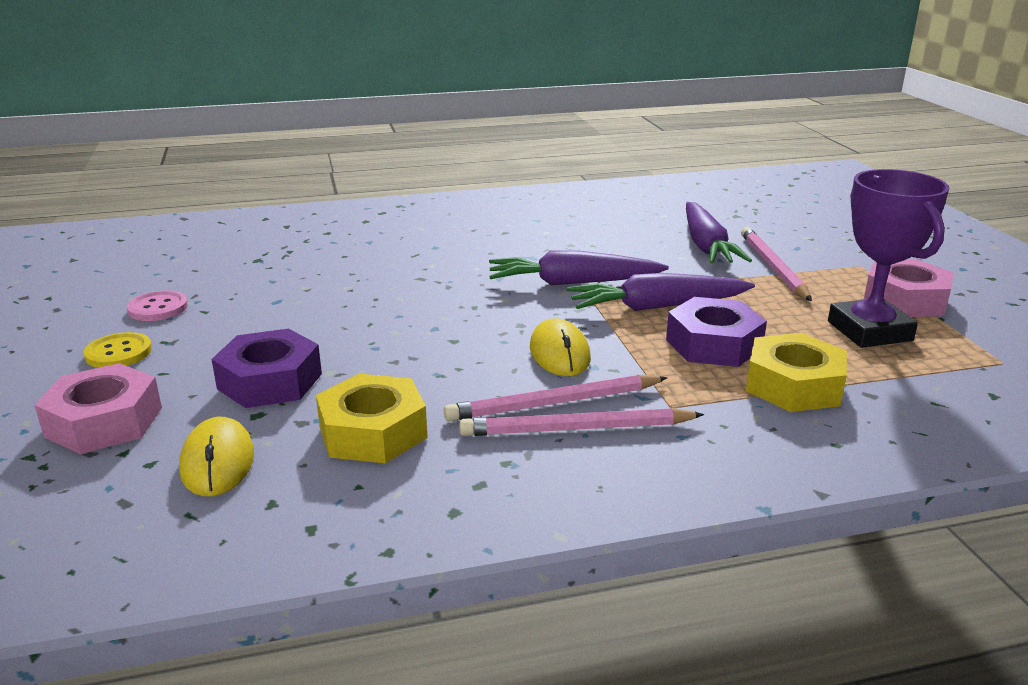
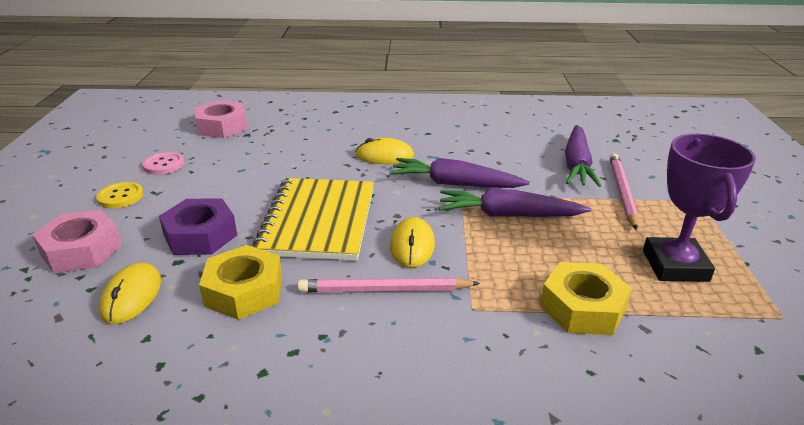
camera: 15 degrees right, 5 degrees up
(423, 344) = (319, 221): none -> yellow notebook
(464, 263) = (384, 156): none -> yellow mouse
(577, 429) = (389, 316): pink pencil -> none
(714, 344) = (536, 257): purple nut -> none
(905, 300) = (722, 240): pink nut -> pink nut (222, 126)

